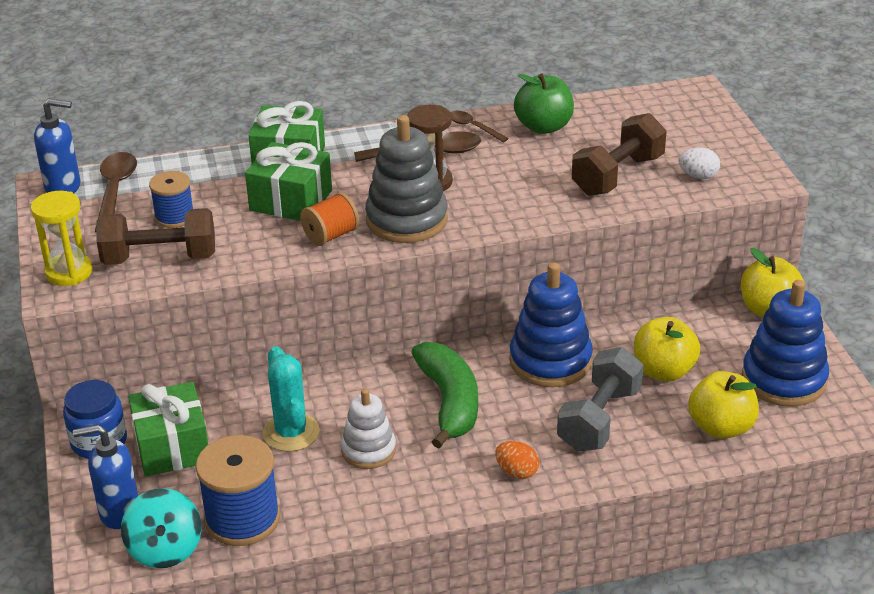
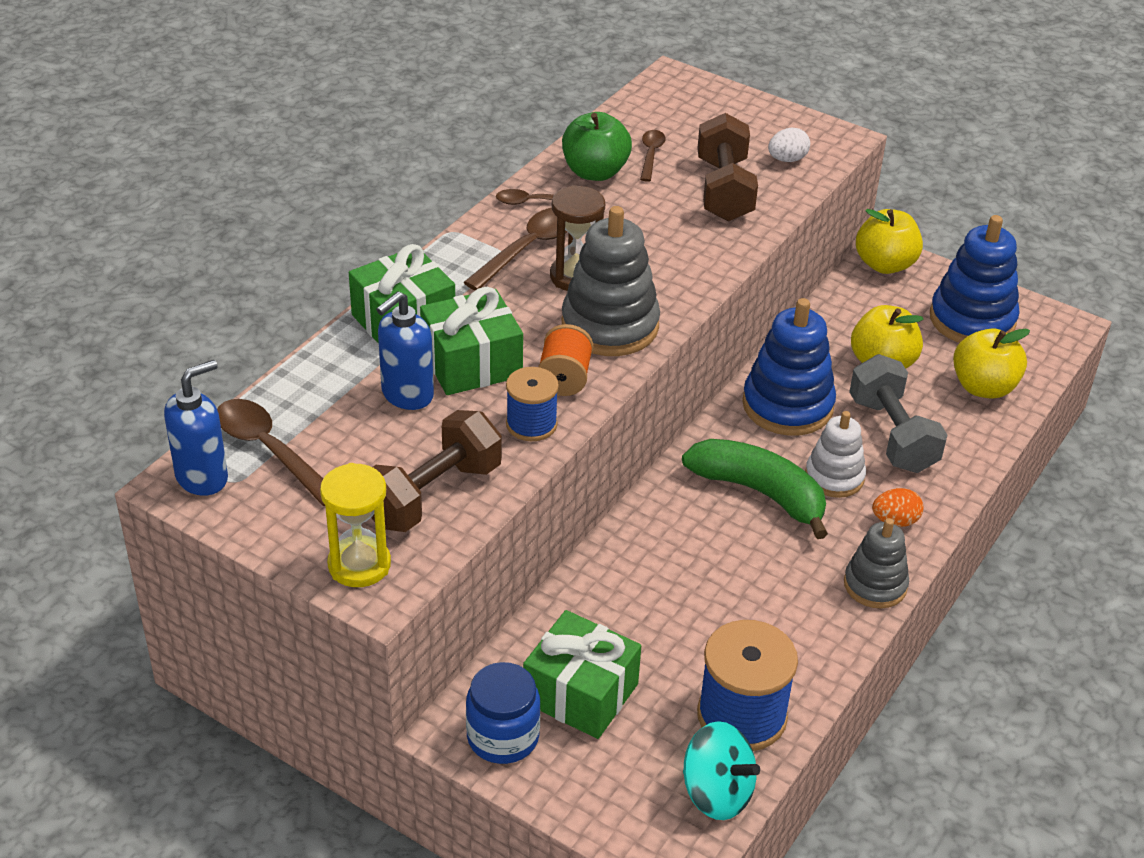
camera: 45 degrees left, 5 degrees up
(119, 512) = (624, 790): blue soap dispenser -> blue soap dispenser (407, 395)
(174, 217) = (379, 443): blue spool -> blue spool (531, 424)
(291, 433) = (668, 607): turquoise cactus -> none
(368, 450) = (756, 580): white stacking toy -> white stacking toy (834, 477)
(442, 501) = (875, 585): none -> grey stacking toy
(600, 132) = (651, 155): none -> brown spoon

